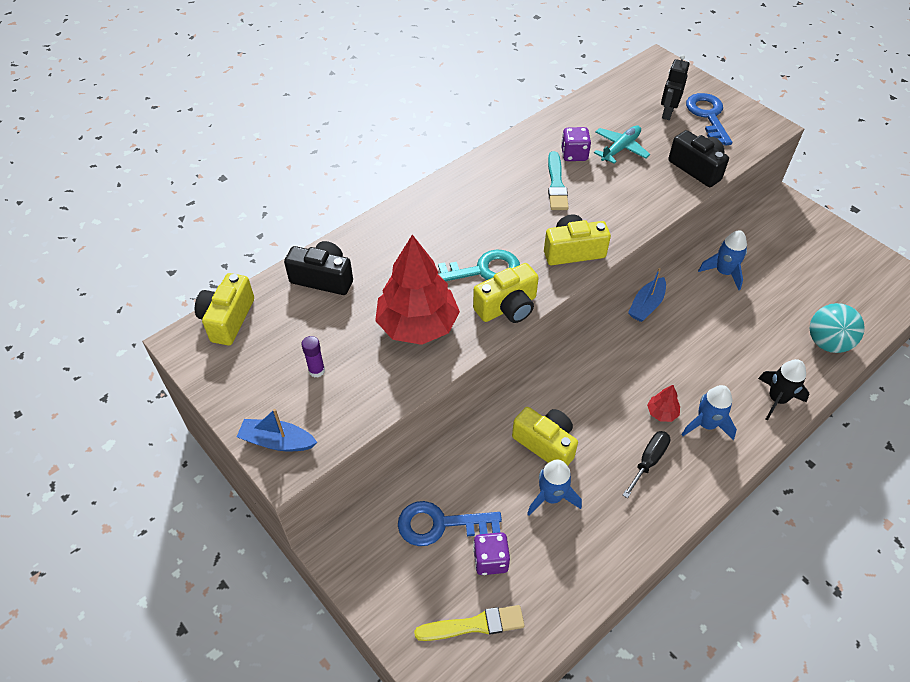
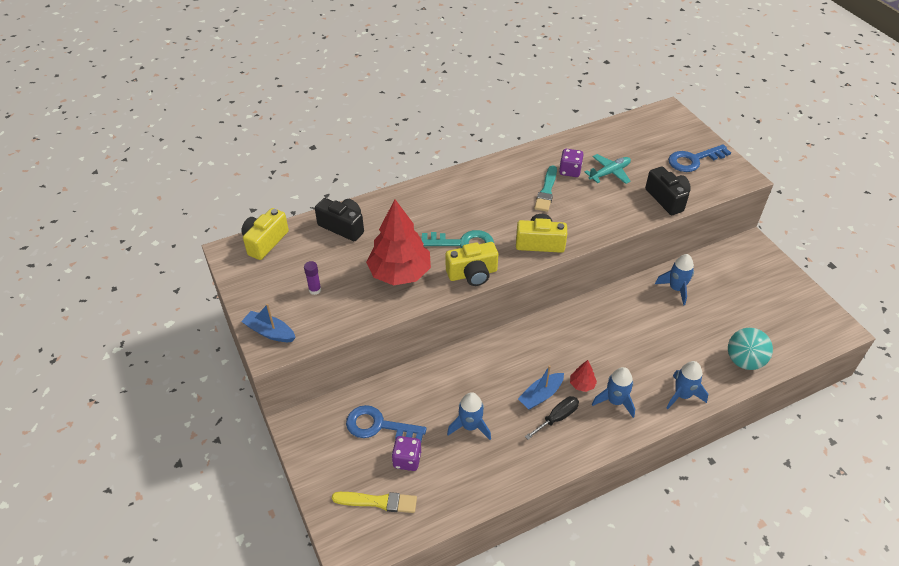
camera: 15 degrees right, 5 degrees down
(545, 444) = (480, 387): yellow camera -> none
(646, 305) = (601, 301): blue boat -> blue boat (540, 395)
(667, 113) = (660, 152): black robot -> none
(708, 116) = (693, 160): blue key -> blue key turned 120 degrees counterclockwise
(777, 399) = (682, 395): black rocket -> blue rocket

